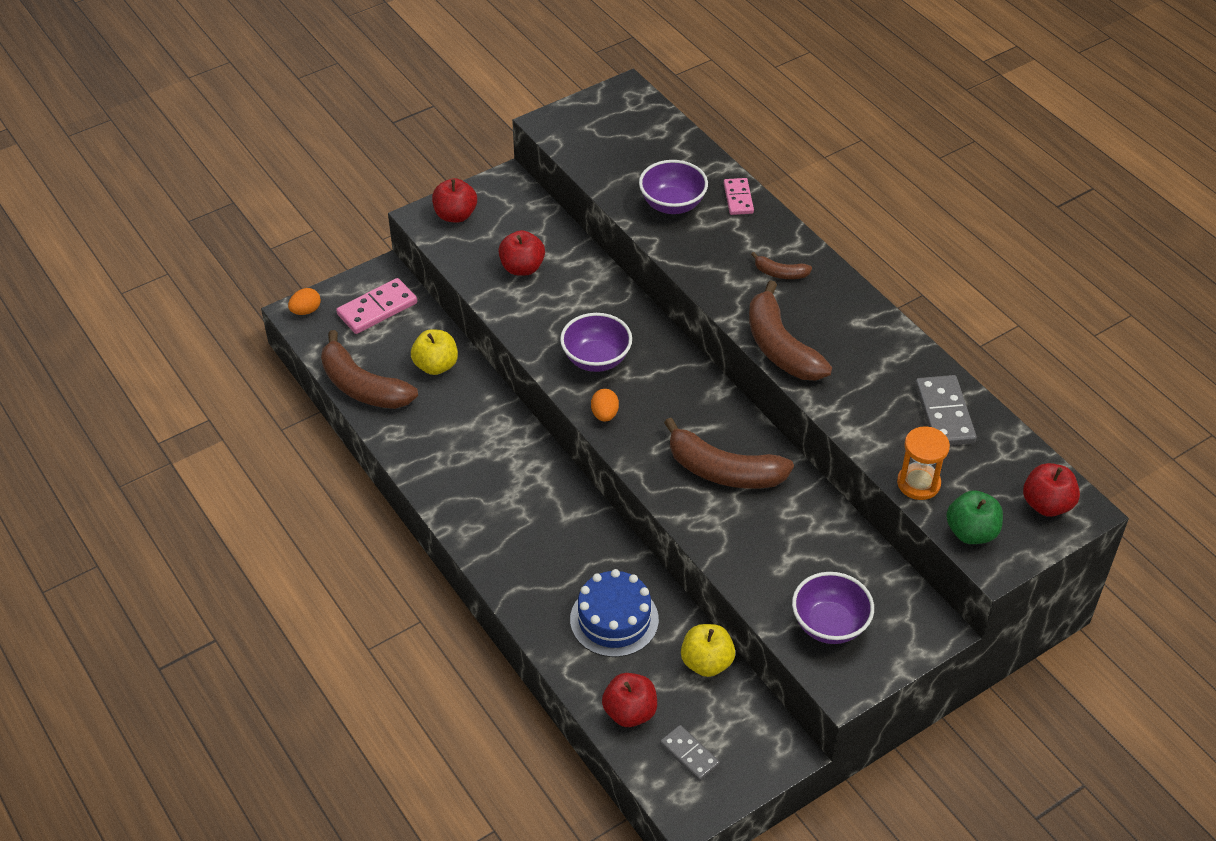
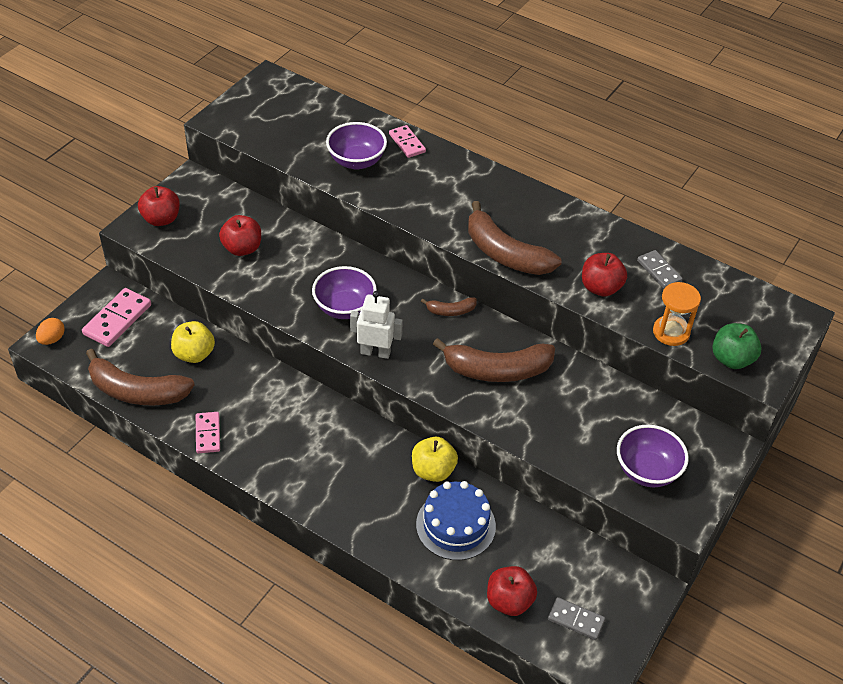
camera: 25 degrees left, 0 degrees up
(411, 450) = (208, 434): none -> pink domino
(604, 414) = (375, 352): orange egg -> white robot
(706, 662) = (549, 536): yellow apple -> yellow apple (433, 470)
(780, 273) = (473, 194): brown banana -> brown banana (451, 311)
(944, 414) = (659, 271): grey domino -> grey domino, size x0.64
(1046, 504) = (773, 320): red apple -> red apple (600, 288)

